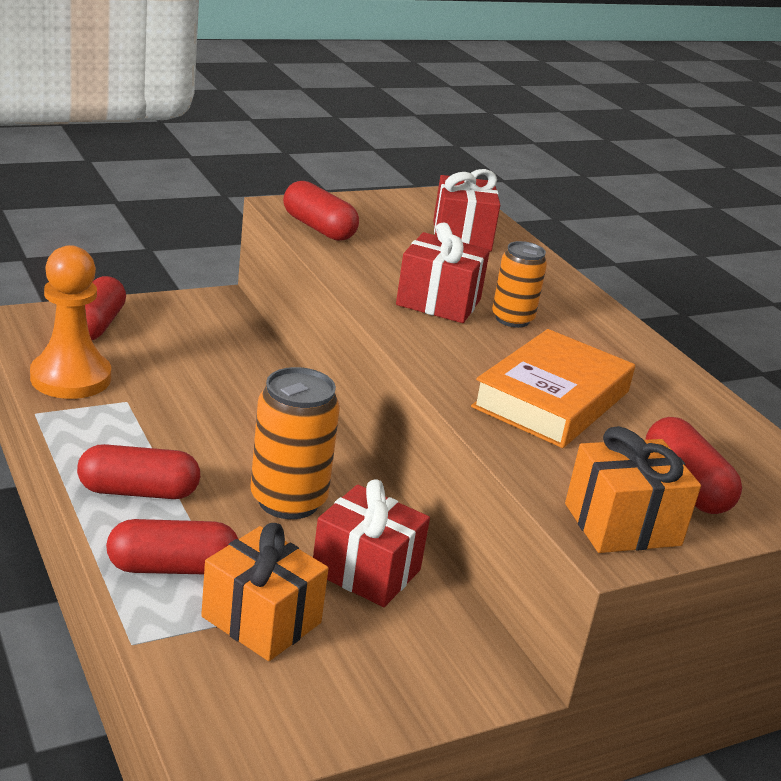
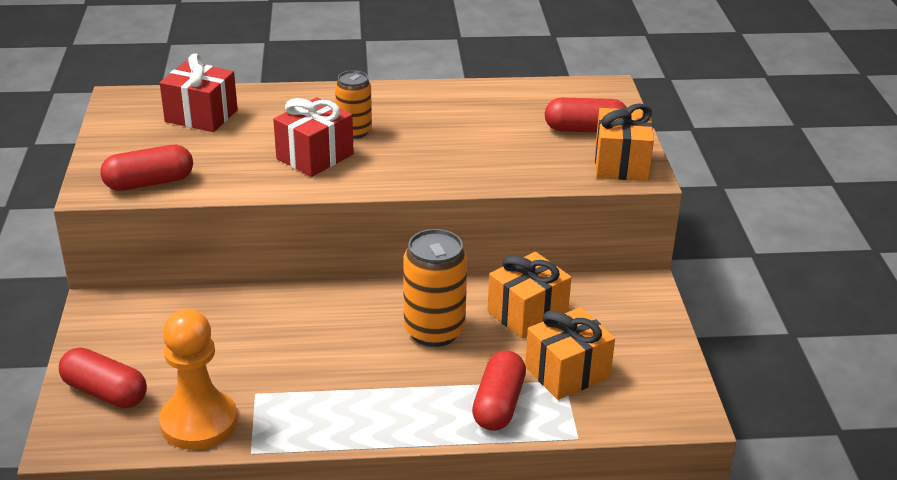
camera: 65 degrees left, 5 degrees up
(138, 491) = (396, 407): red capsule -> none
(366, 571) = (527, 313): red gift -> orange gift
(551, 399) = (473, 147): orange book -> none

